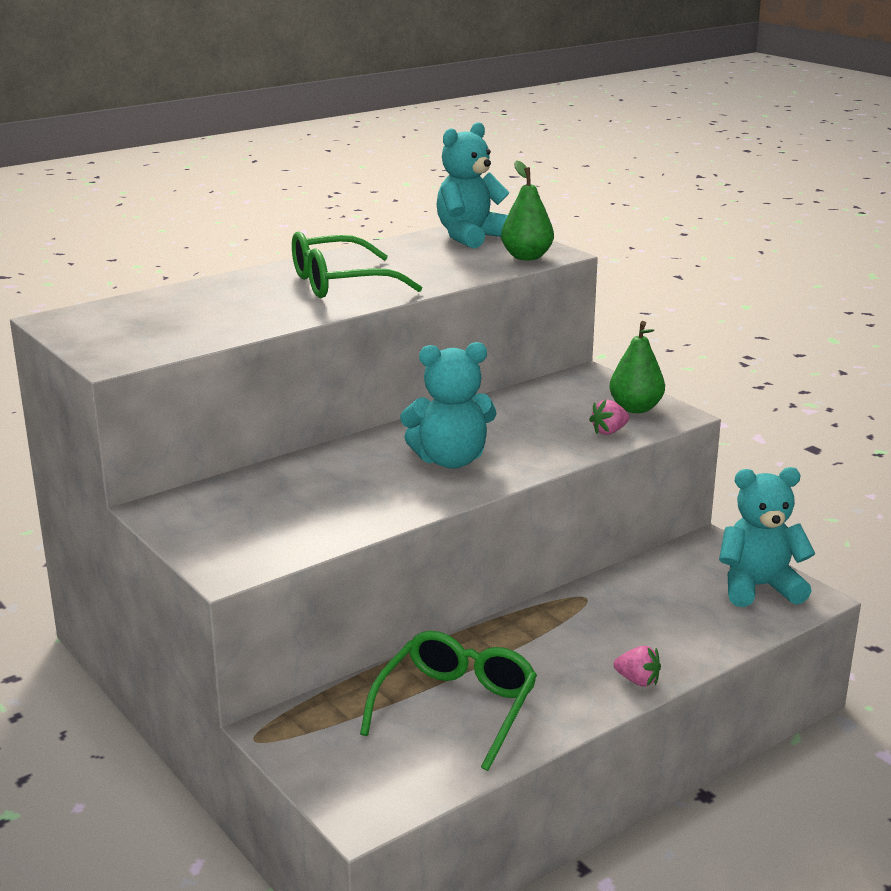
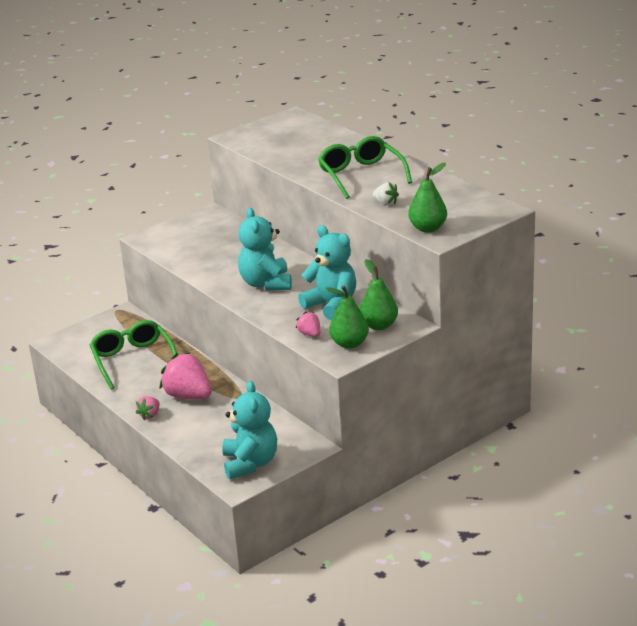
camera: 90 degrees right, 5 degrees up
(441, 273) = (386, 203): none -> white strawberry
(456, 707) = (133, 360): green glasses -> green glasses turned 135 degrees counterclockwise
(470, 237) = (472, 207): turquoise teddy bear -> turquoise teddy bear (332, 305)
(580, 644) = (188, 396): none -> pink strawberry
(588, 390) = (379, 325): none -> green pear

